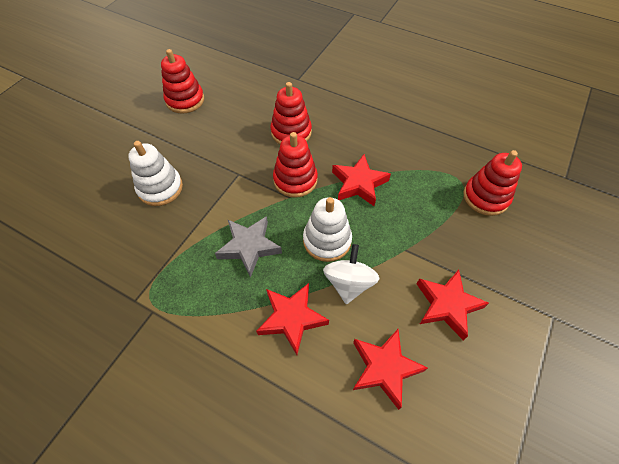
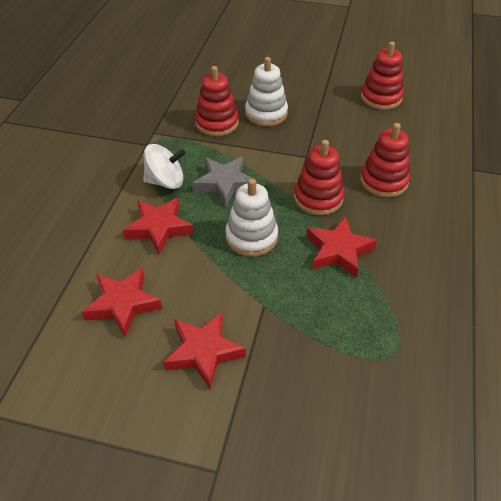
camera: 75 degrees right, 10 degrees down
(349, 283) = (207, 263): white spinning top -> white spinning top (165, 181)
(485, 197) = (379, 385): red stacking toy -> red stacking toy (217, 123)

